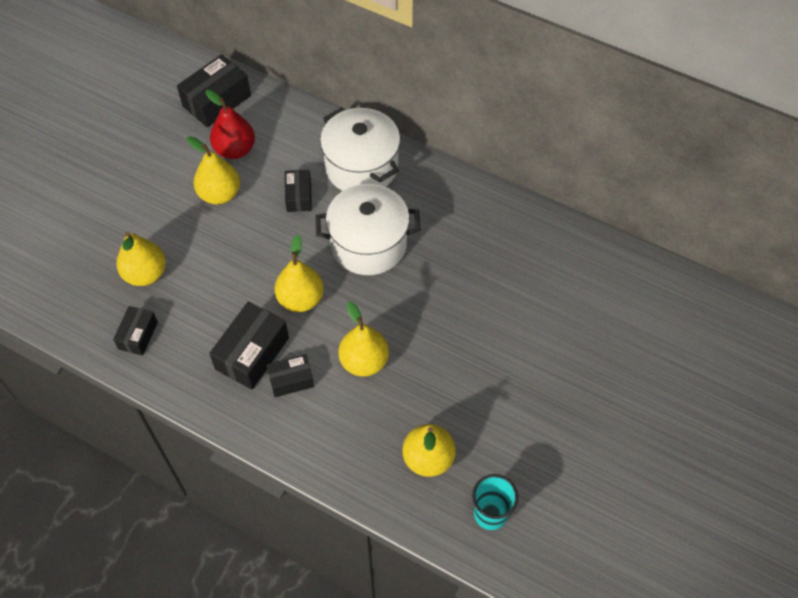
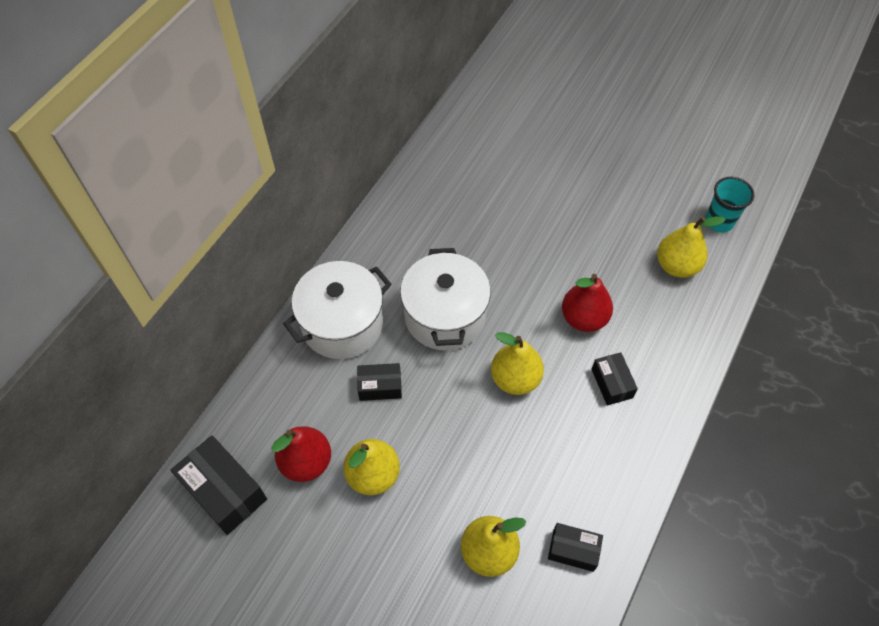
camera: 90 degrees left, 0 degrees up
(252, 353) = (585, 423): black box -> none
(364, 361) = (583, 318): yellow pear -> red pear

